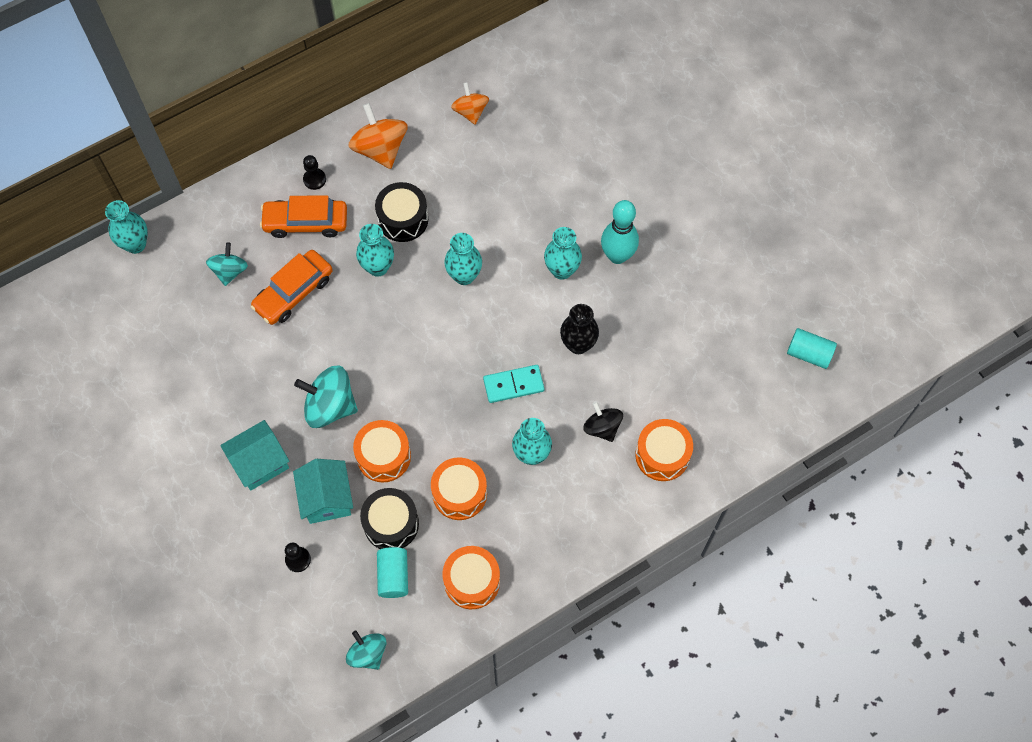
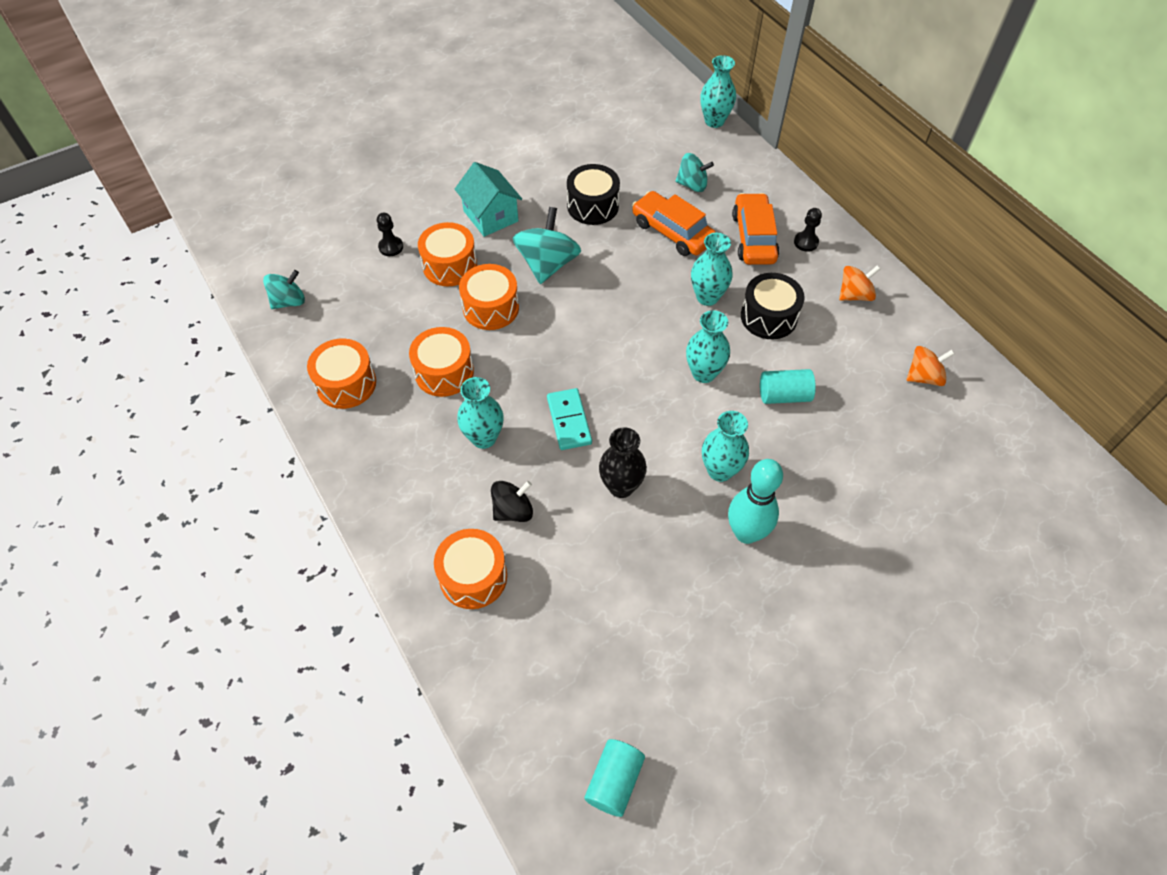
camera: 90 degrees right, 10 degrees down
(327, 498) = (450, 265): turquoise house -> orange drum
(380, 149) = (854, 295): orange spinning top -> orange spinning top, size x0.63
(391, 524) = (417, 316): black drum -> black drum (593, 206)
(393, 576) = (363, 319): turquoise cylinder -> turquoise cylinder (784, 395)

